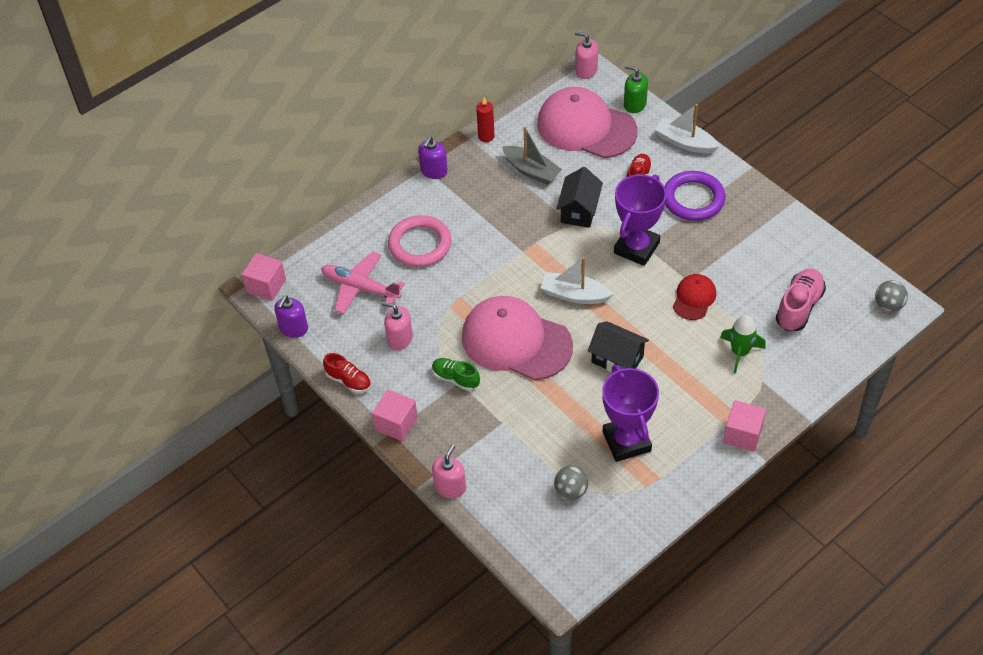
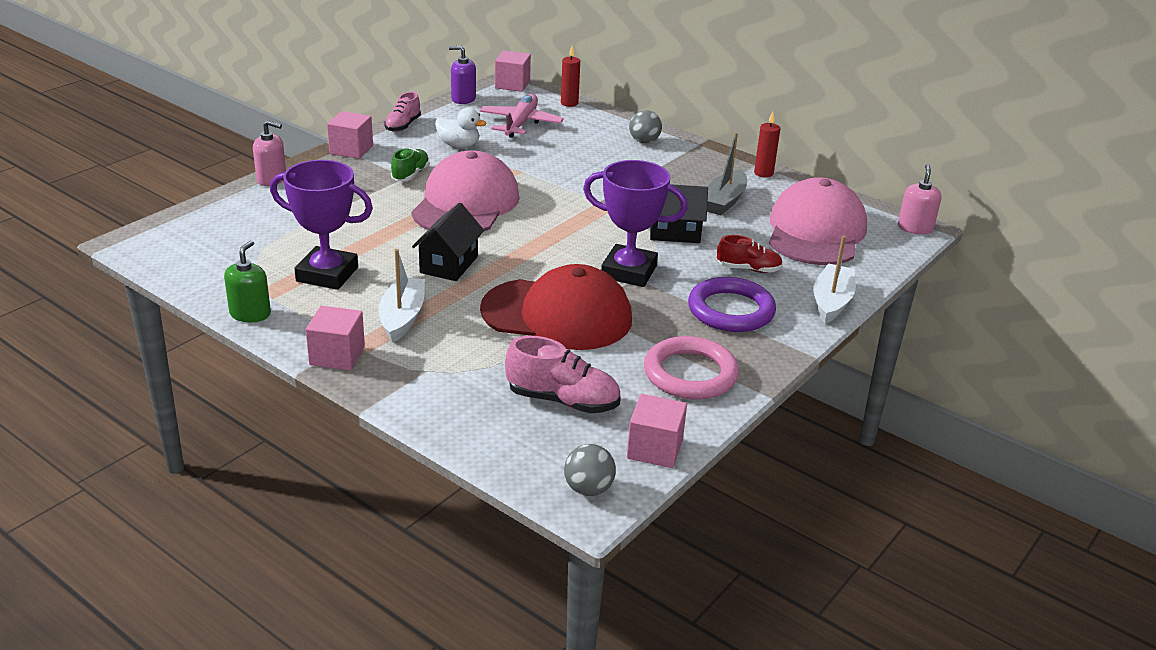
camera: 75 degrees right, 20 degrees down
(321, 246) = (569, 103): none -> red candle
(349, 381) = (403, 126): red shoe -> pink shoe
(399, 339) = (459, 145): pink soap dispenser -> white duck
(420, 244) = (588, 147): pink ring -> pink ring (690, 374)
(434, 171) = (695, 149): purple soap dispenser -> none
(571, 491) = (260, 243): grey ball -> grey ball (644, 141)
(574, 295) = (541, 234): white boat -> white boat (402, 317)
(626, 441) = (327, 274): purple trophy -> purple trophy turned 45 degrees clockwise
(634, 104) = (878, 263): green soap dispenser -> green soap dispenser (250, 314)
(694, 298) = (557, 315): red cap -> red cap, size x2.06
(740, 352) = (473, 351): green rocket -> none
(849, 267) = (655, 449): none -> pink cube

